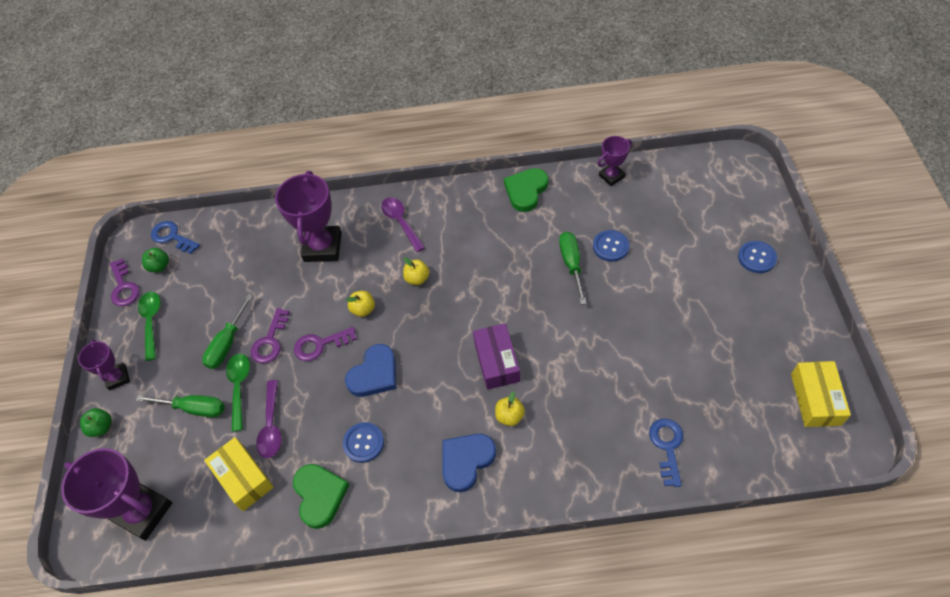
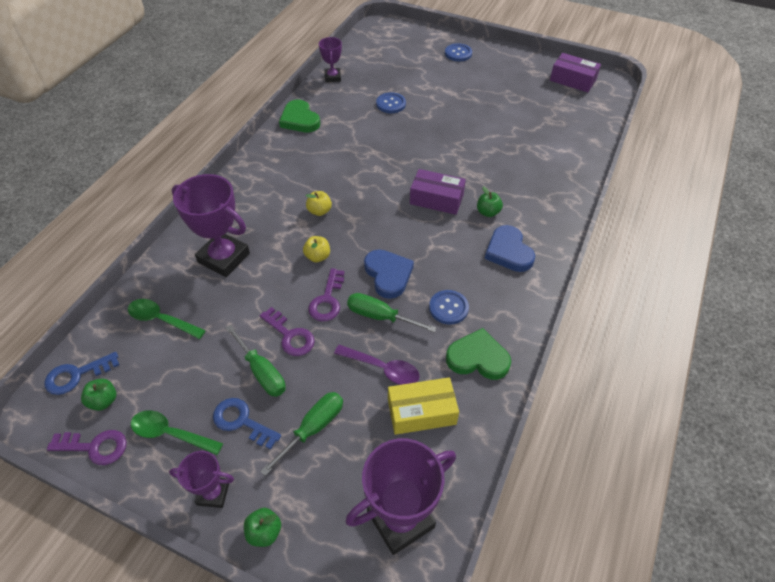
camera: 65 degrees left, 5 degrees down
(239, 387) = (320, 380): green spoon -> green spoon (161, 319)
(401, 222) = (253, 198): purple spoon -> none
(509, 416) = (488, 212): yellow apple -> green apple
(571, 264) = (388, 127): green screwdriver -> green screwdriver (380, 316)
(667, 446) = (564, 150): blue key -> blue key (241, 421)
(815, 399) = (572, 80): yellow box -> purple box

